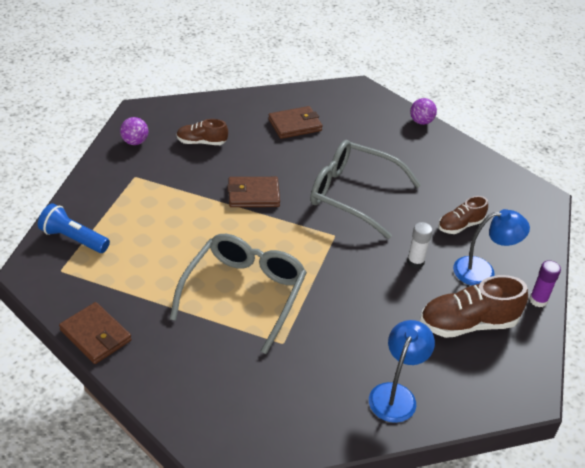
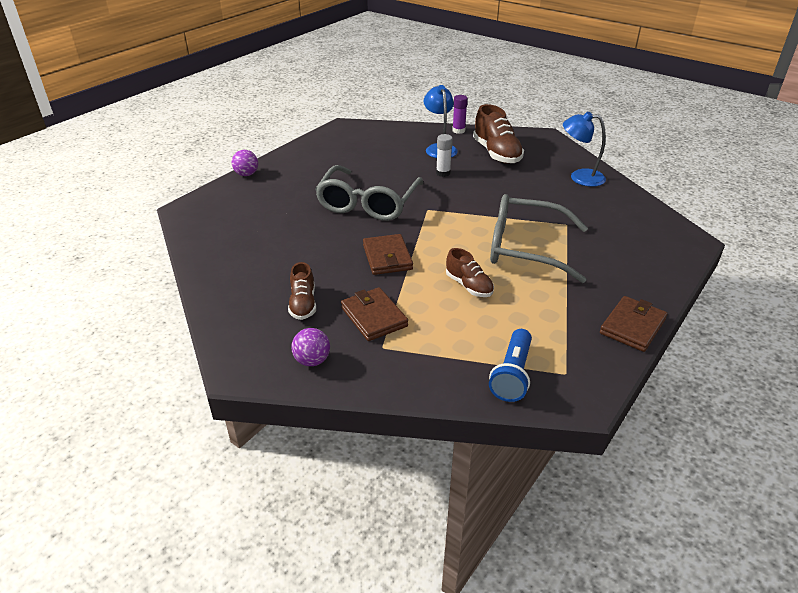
camera: 95 degrees left, 5 degrees down
(295, 125) = (260, 243): brown wallet -> brown wallet (374, 317)
(460, 225) = (391, 156): brown shoe -> brown shoe (469, 286)

